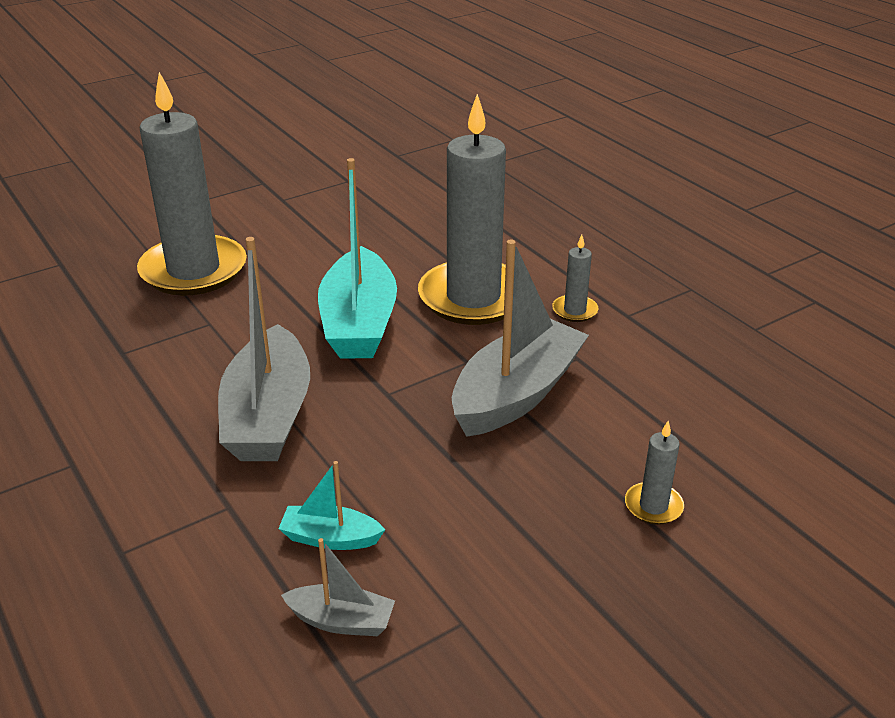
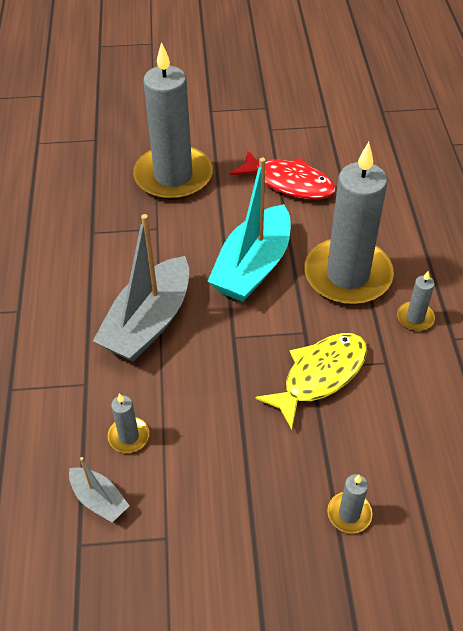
camera: 30 degrees right, 15 degrees up
(330, 538) = (128, 436): turquoise boat -> grey candle
(342, 239) = (289, 183): none -> red fish
(516, 394) = (320, 375): grey boat -> yellow fish

